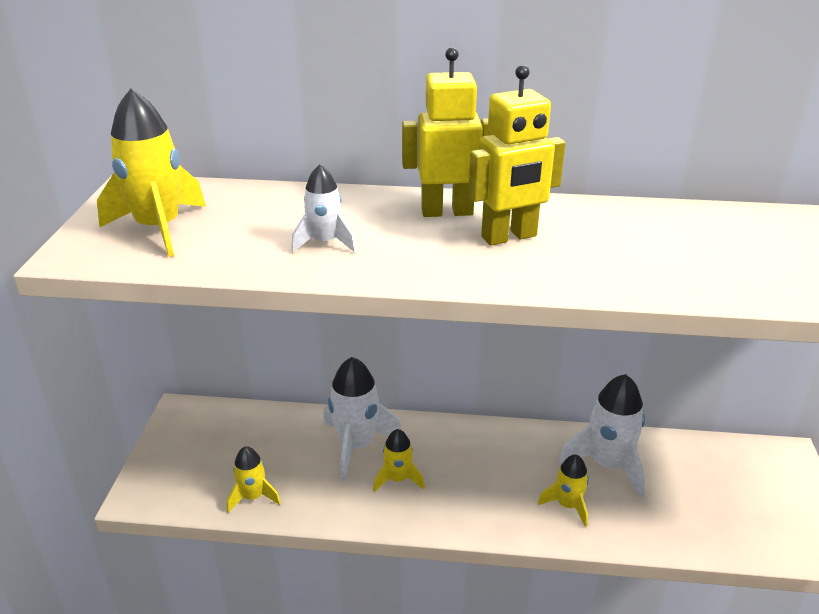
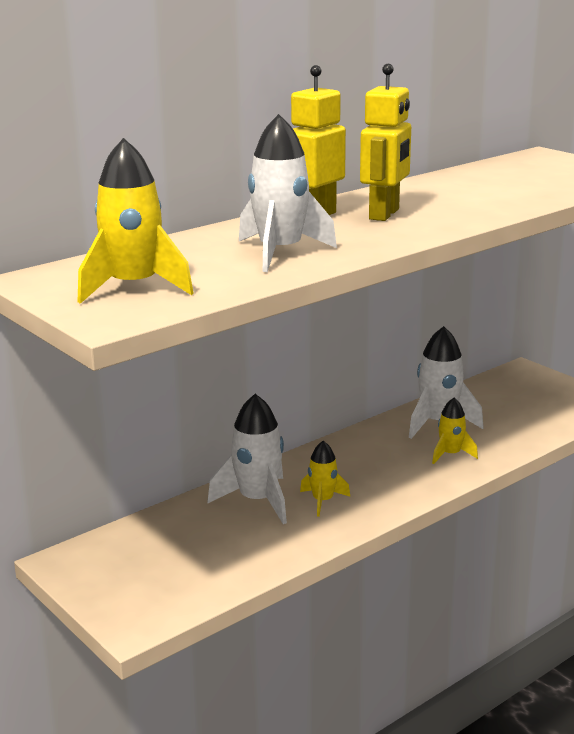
camera: 45 degrees left, 10 degrees down
(253, 497) = (234, 570): yellow rocket -> none
(325, 242) = (280, 253): white rocket -> white rocket, size x1.74

